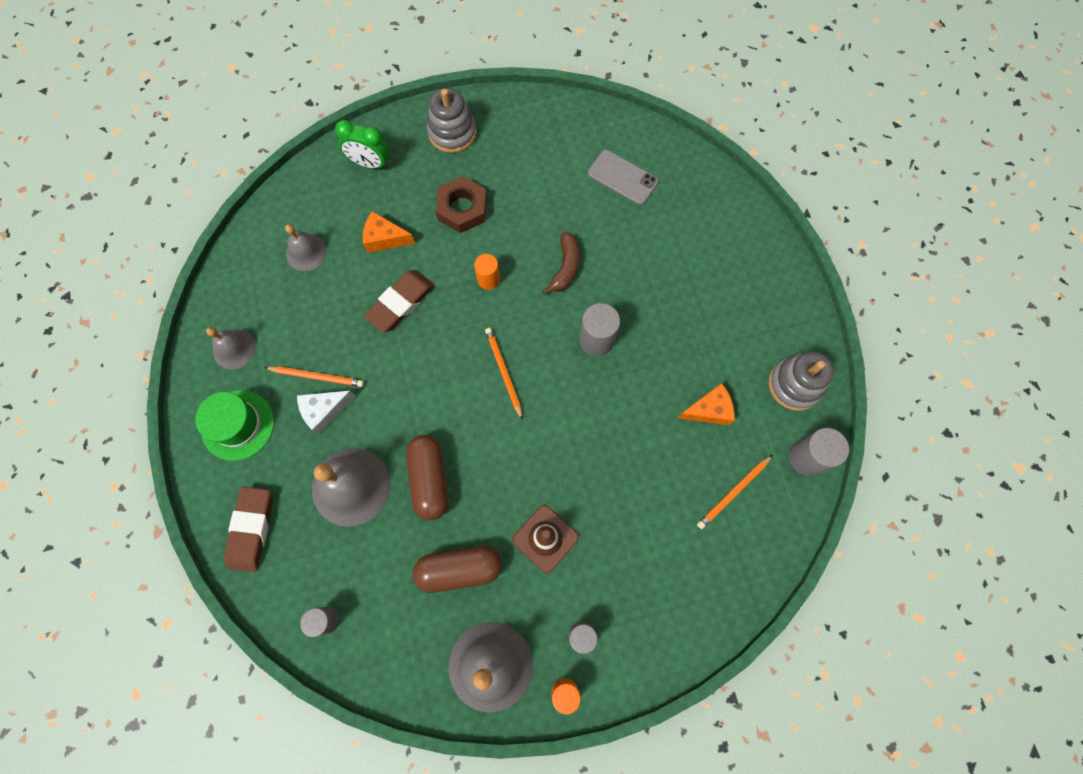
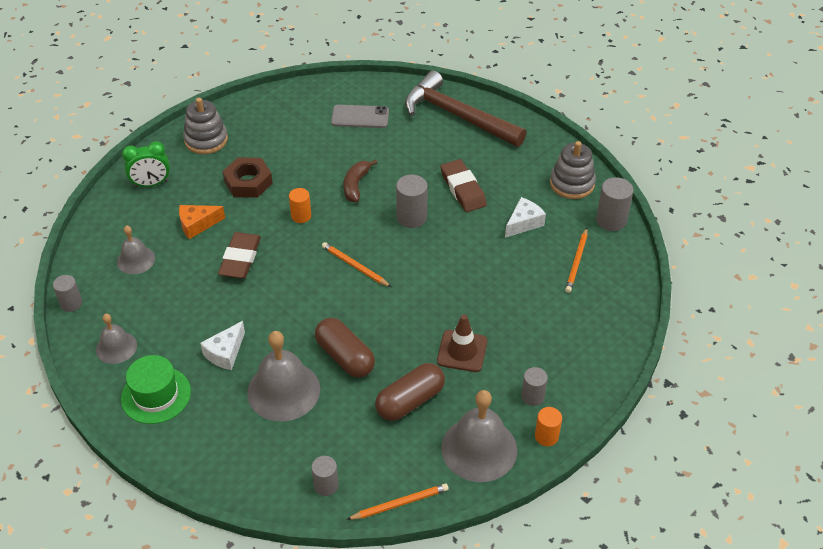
camera: 30 degrees left, 25 degrees down
(223, 275) = (71, 303): none -> grey cylinder
(251, 529) = (218, 457): brown eraser -> brown eraser (463, 189)
(317, 376) = (203, 334): orange pencil -> orange pencil (400, 503)
(565, 267) = (356, 185): brown banana -> brown banana turned 150 degrees counterclockwise
(709, 410) = (524, 223): orange cheese -> white cheese
(727, 227) = (457, 115): none -> brown hammer

